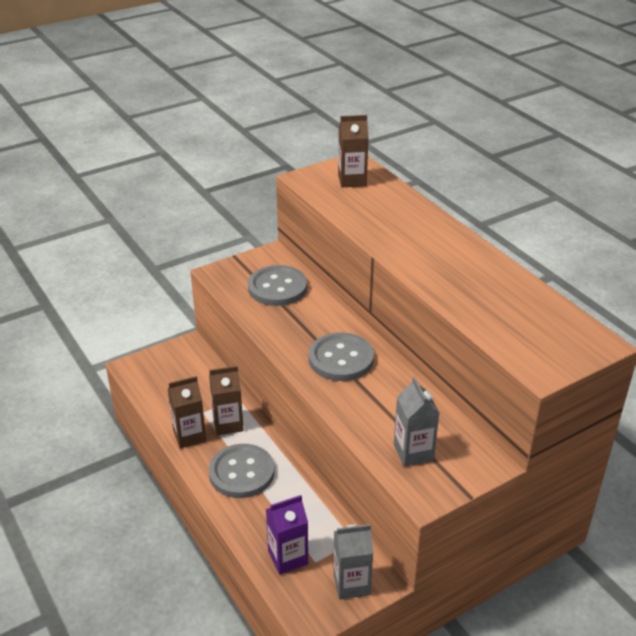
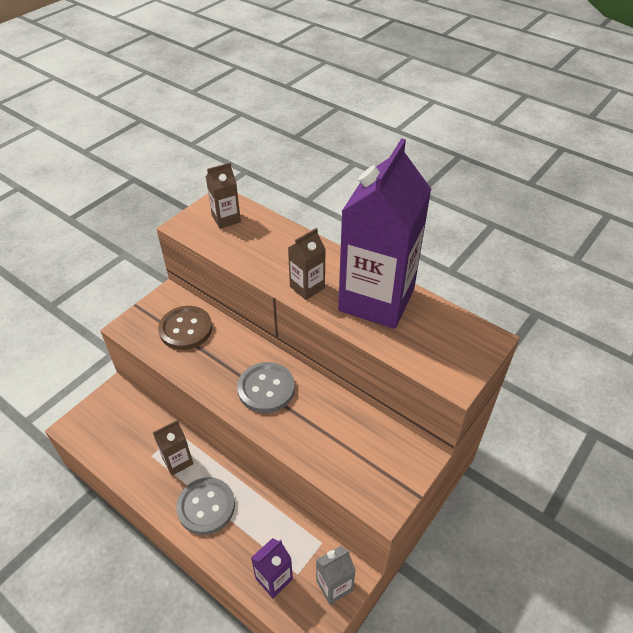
camera: 20 degrees left, 10 degrees up
(189, 436) = (148, 484): brown carton -> brown carton (307, 287)
(277, 288) = (185, 329): grey button -> brown button
(413, 452) = (359, 467): grey carton -> none
(485, 281) = (376, 300): none -> purple carton

